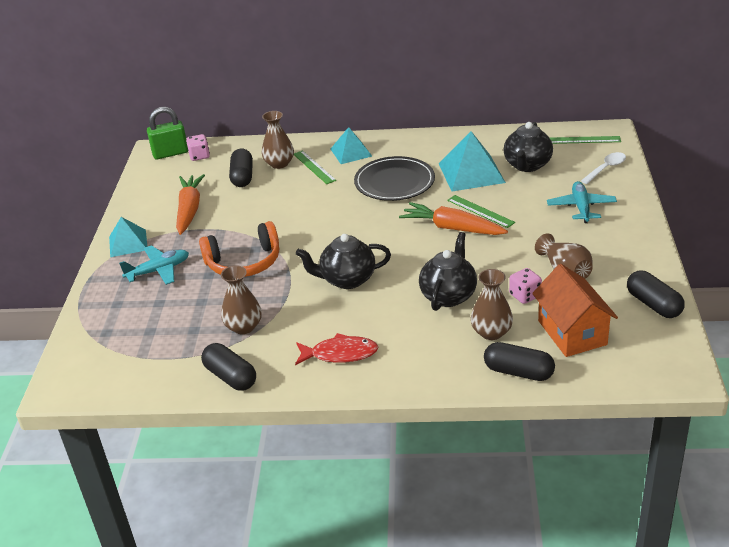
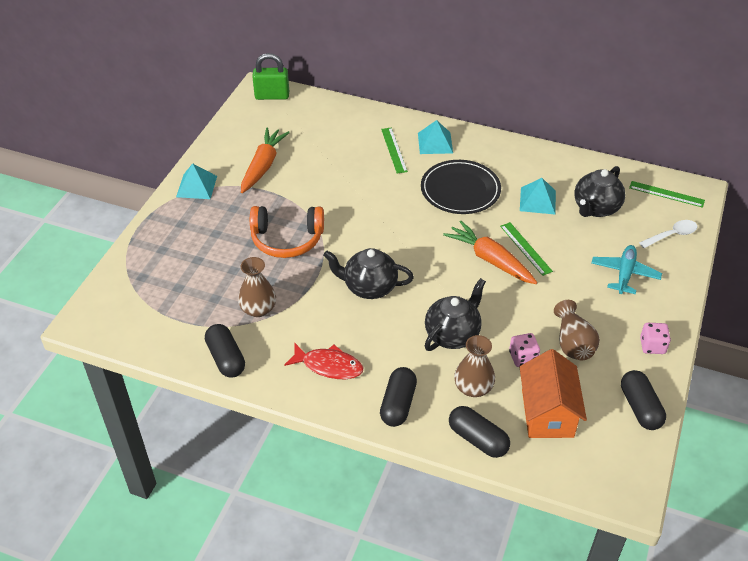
camera: 15 degrees right, 10 degrees up
(158, 271) = (210, 225): turquoise plane -> none
(199, 156) = (296, 106): pink dice -> pink dice (652, 346)
(242, 177) = (324, 142): black capsule -> black capsule (398, 404)
(279, 164) = (364, 137): brown vase -> none
(471, 172) = (537, 200): turquoise pyramid -> turquoise pyramid, size x0.64

